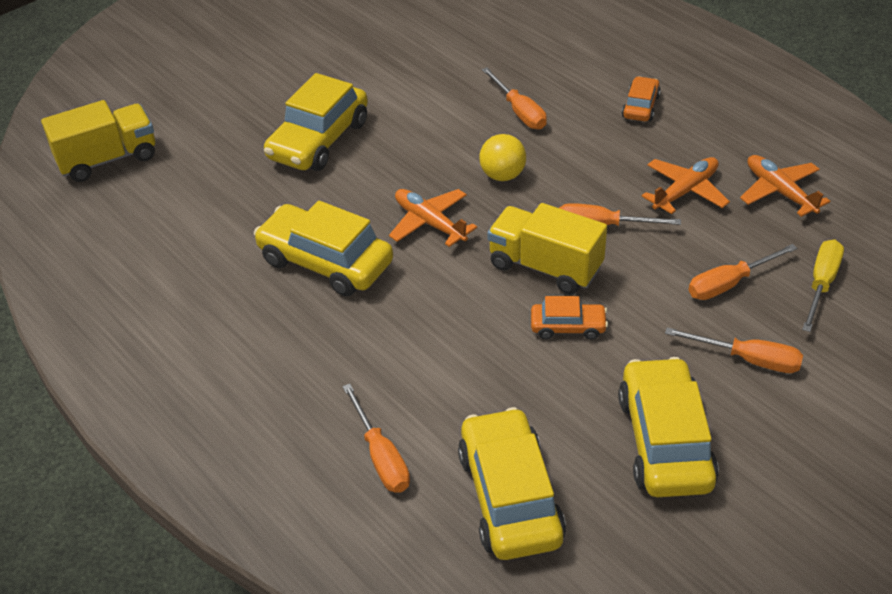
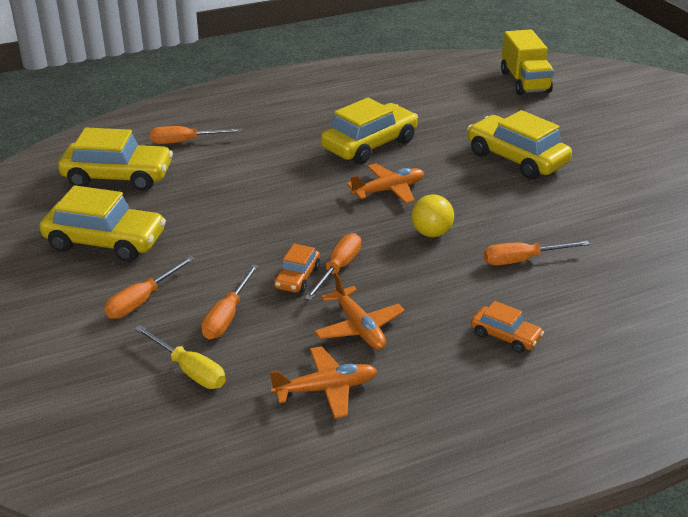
camera: 105 degrees right, 10 degrees down
(545, 267) = (307, 230): yellow truck -> none
(568, 327) = (238, 227): orange car -> orange car (297, 278)
(729, 284) = (227, 316): orange screwdriver -> orange screwdriver turned 150 degrees counterclockwise

